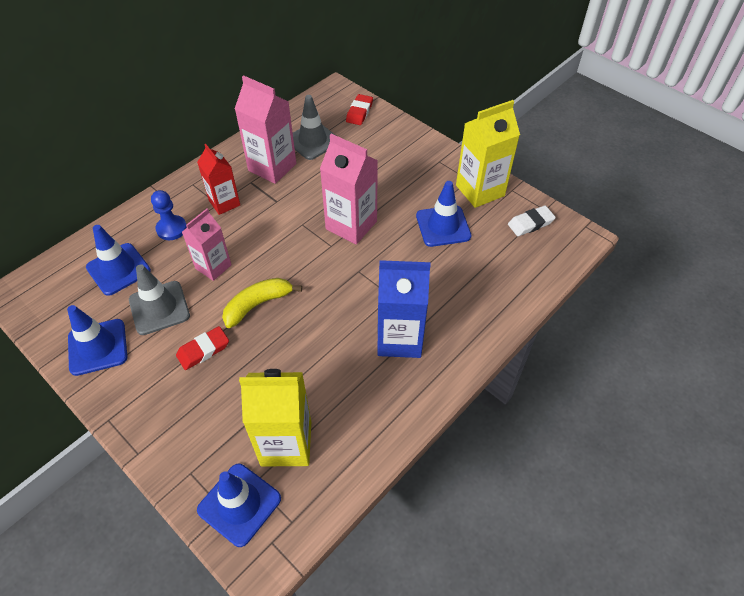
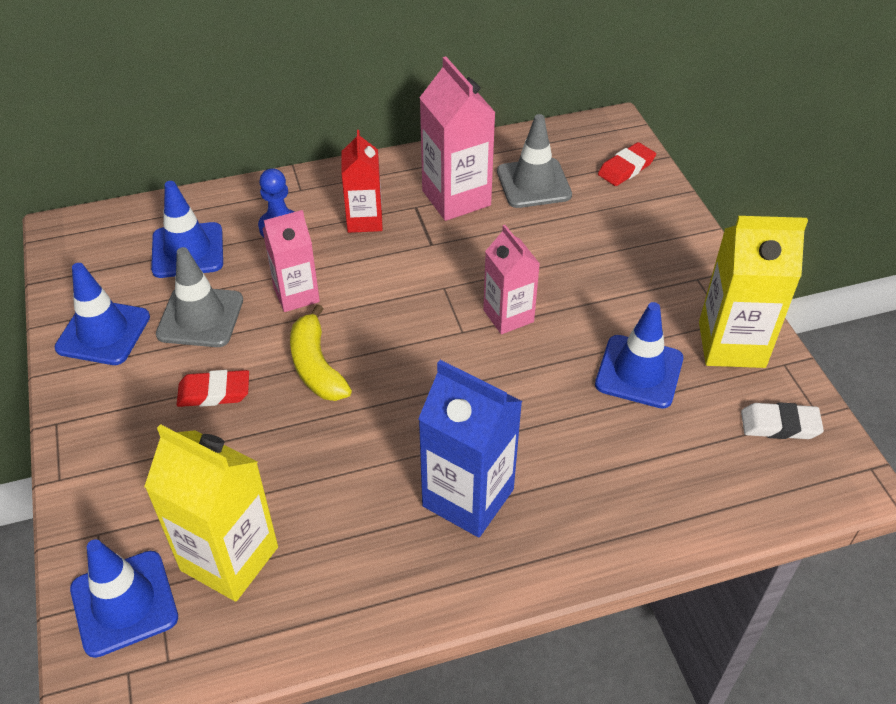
camera: 30 degrees right, 5 degrees down
(258, 305) = (316, 366): yellow banana -> yellow banana turned 105 degrees counterclockwise
(351, 225) = (508, 316): pink carton -> pink carton, size x0.65

